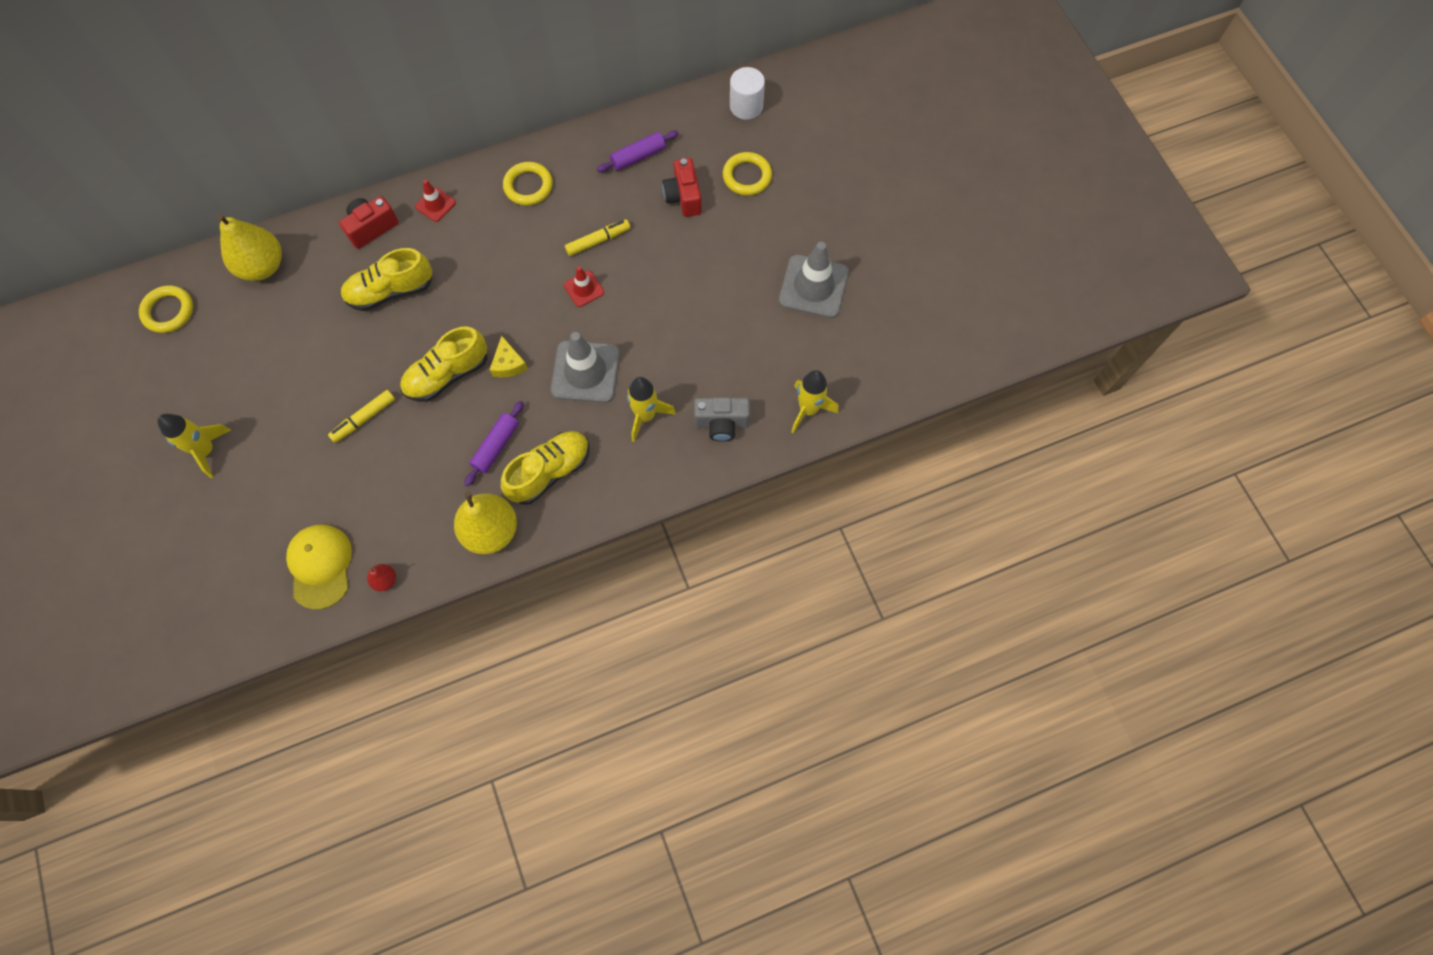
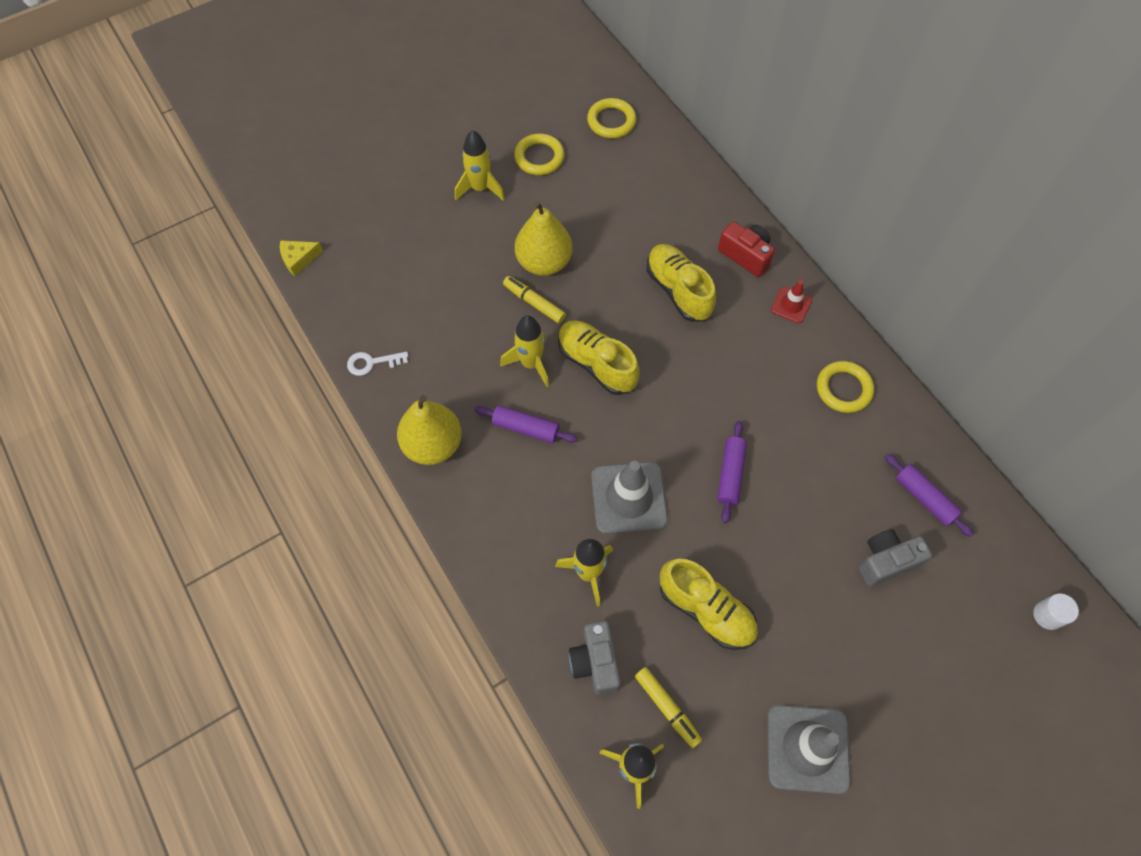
camera: 80 degrees right, 5 degrees down
(262, 266) = (676, 178): yellow pear -> yellow pear (544, 262)
(320, 566) = (381, 306): yellow cap -> none
(385, 580) = (372, 363): red pear -> white key
(430, 432) = (531, 363): none -> yellow rocket
(508, 364) = (621, 418): yellow cheese -> yellow cheese (299, 259)
(550, 472) = (506, 486): yellow shoe -> yellow shoe (706, 610)
(584, 289) = (730, 474): red traffic cone -> purple rolling pin
(598, 241) = (796, 477): yellow marker -> yellow marker (667, 708)
(683, 197) = (886, 561): red camera -> grey camera
(746, 106) = (1047, 615): white cylinder -> white cylinder, size x0.66
(747, 176) = (942, 634): yellow ring -> yellow ring (539, 157)

